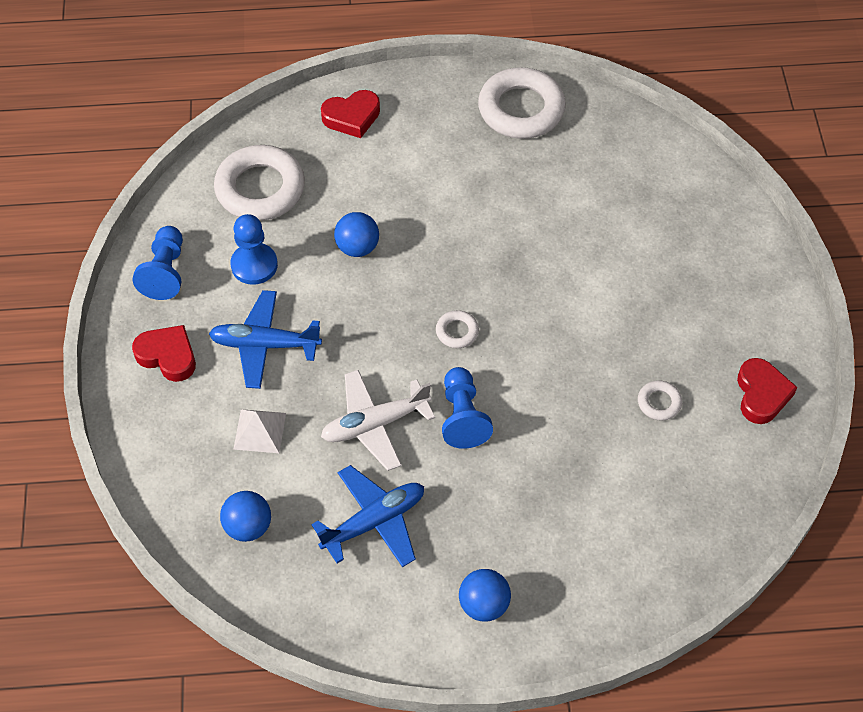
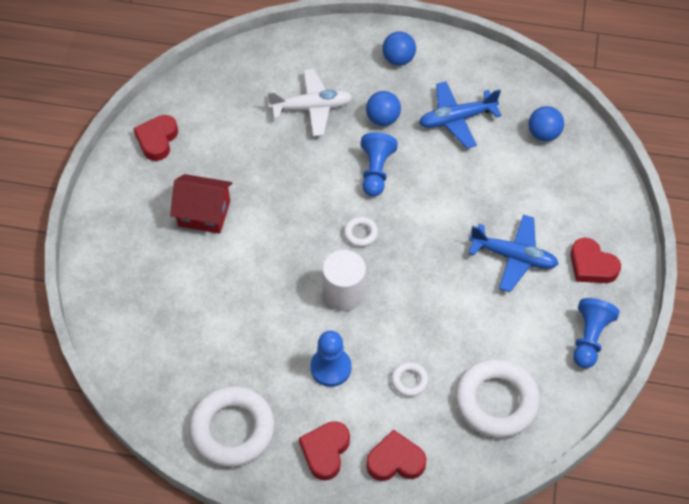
camera: 165 degrees left, 0 degrees up
(254, 265) = (512, 327): blue pawn -> blue pawn (330, 368)
(259, 431) = (526, 194): white pyramid -> none
(357, 247) = (421, 323): blue ball -> blue ball (382, 119)
(375, 424) = (441, 180): white plane -> white plane (311, 108)
(423, 110) = (325, 451): none -> red heart
(454, 260) = (344, 293): none -> white cylinder
(654, 313) = (204, 213): none -> red house
(659, 403) = (232, 150): white ring -> white ring (409, 381)

